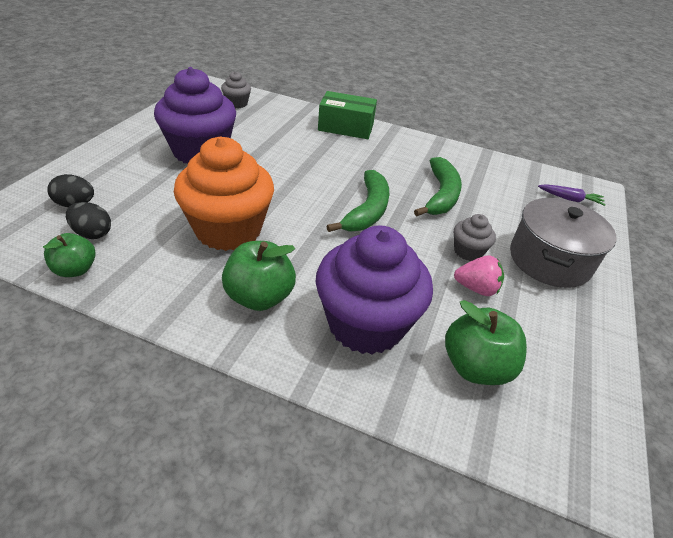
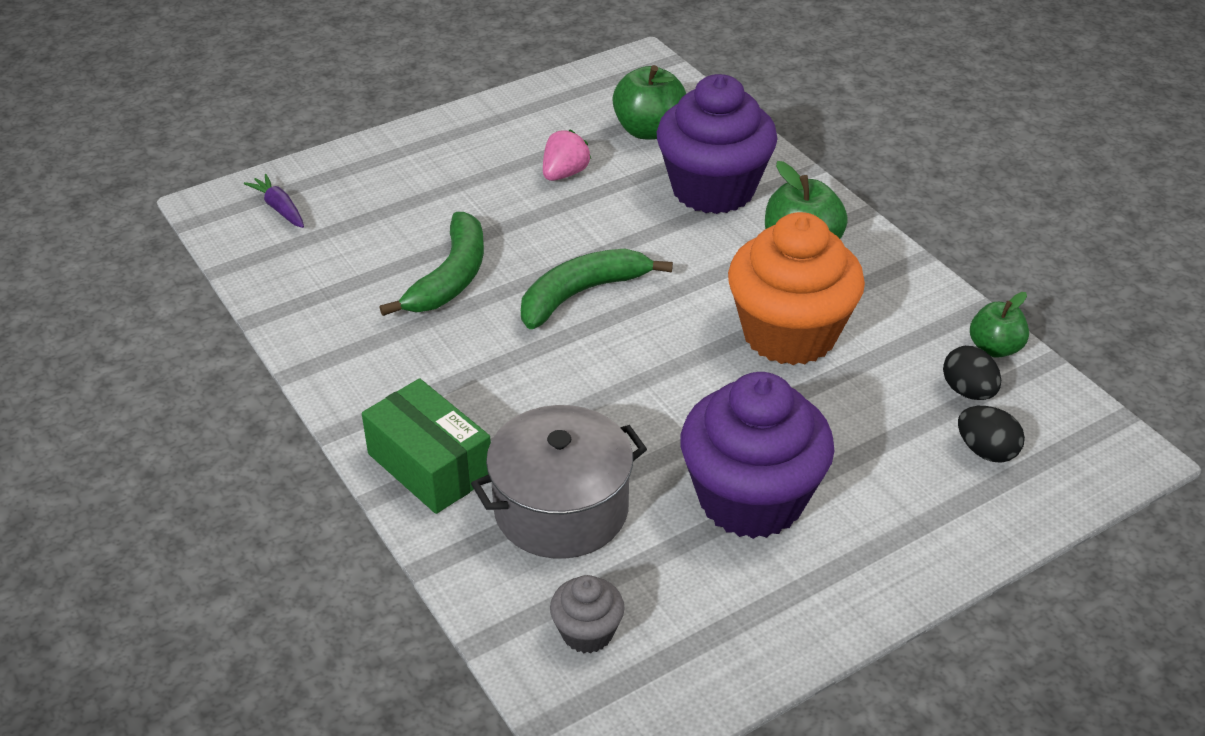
camera: 140 degrees left, 0 degrees up
(440, 195) = (450, 277): green banana -> green banana turned 150 degrees clockwise
(468, 251) = (520, 205): grey cupcake -> none
(476, 288) = (564, 174): pink strawberry -> pink strawberry turned 75 degrees clockwise
(549, 260) = (441, 165): grey pot -> grey pot (561, 509)

